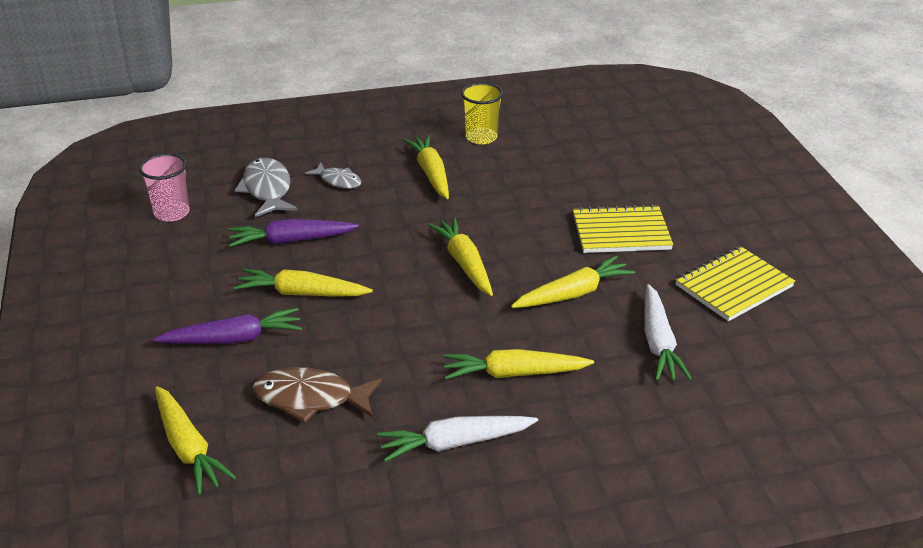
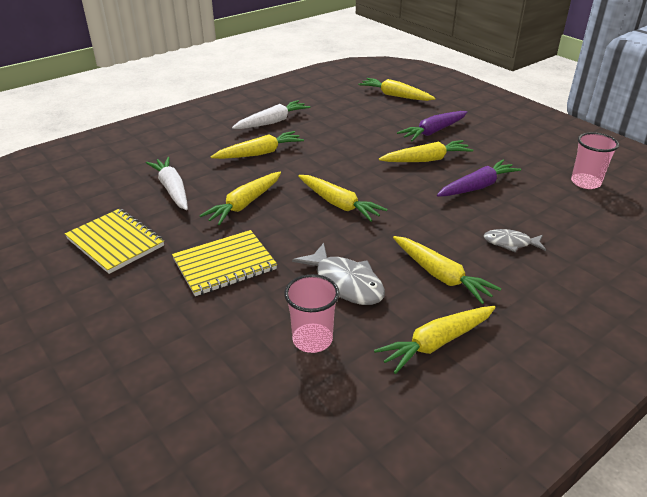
camera: 155 degrees right, 0 degrees up
(267, 189) = (552, 218): grey fish -> grey fish (345, 283)
(310, 398) = (361, 120): brown fish -> none
(481, 137) = (436, 343): yellow cup -> yellow carrot
(571, 161) = (312, 339): none -> pink cup
(733, 286) = (115, 242): yellow notebook -> yellow notebook turned 75 degrees counterclockwise

